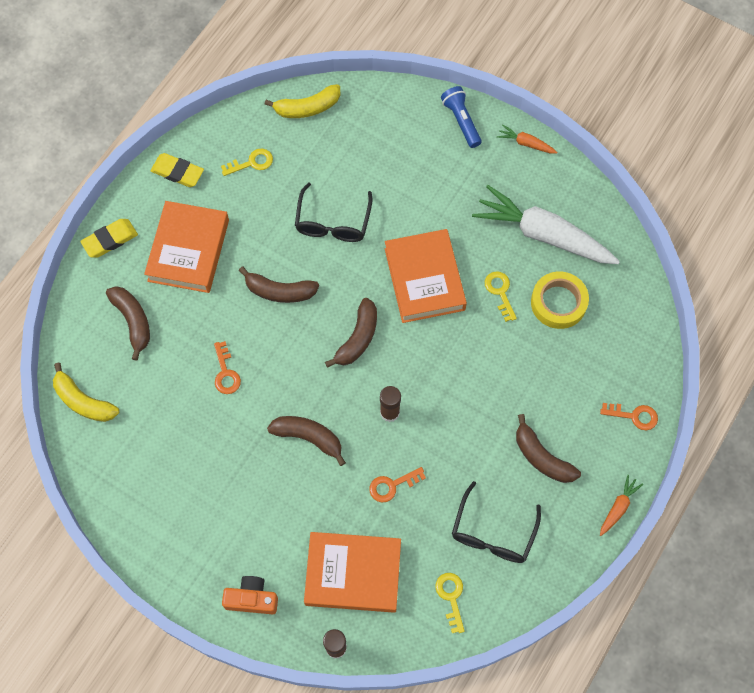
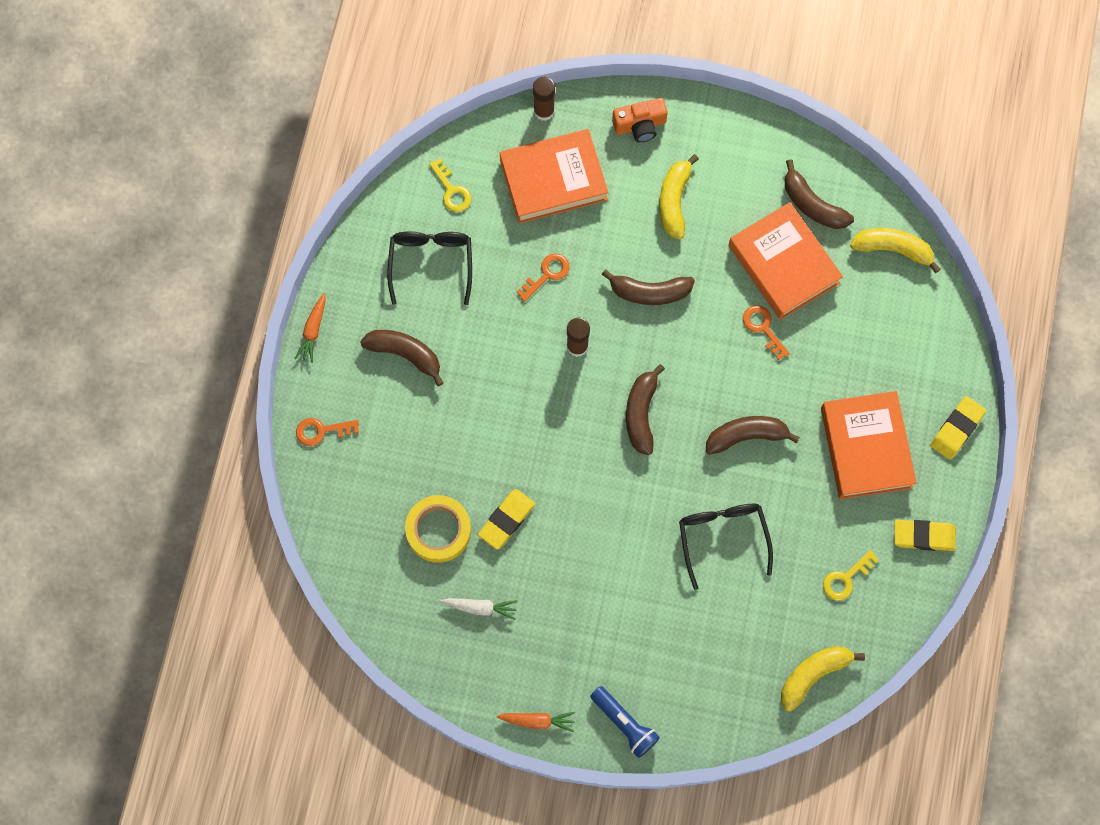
camera: 160 degrees right, 5 degrees up
(133, 321) = (885, 348): brown banana -> brown banana (812, 204)
(252, 513) = (674, 201): none -> yellow banana
(424, 279) = (595, 506): orange book -> orange book (783, 264)
(500, 292) = (506, 520): yellow key -> yellow eraser
(543, 234) = (481, 607): white carrot -> white carrot, size x0.42

